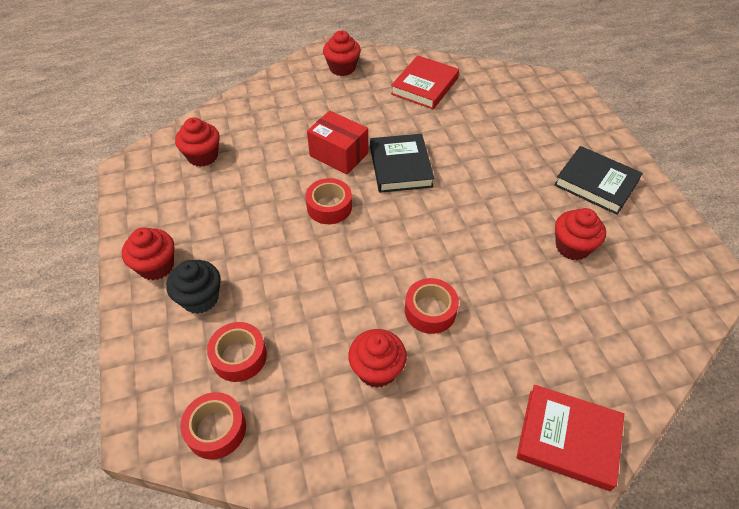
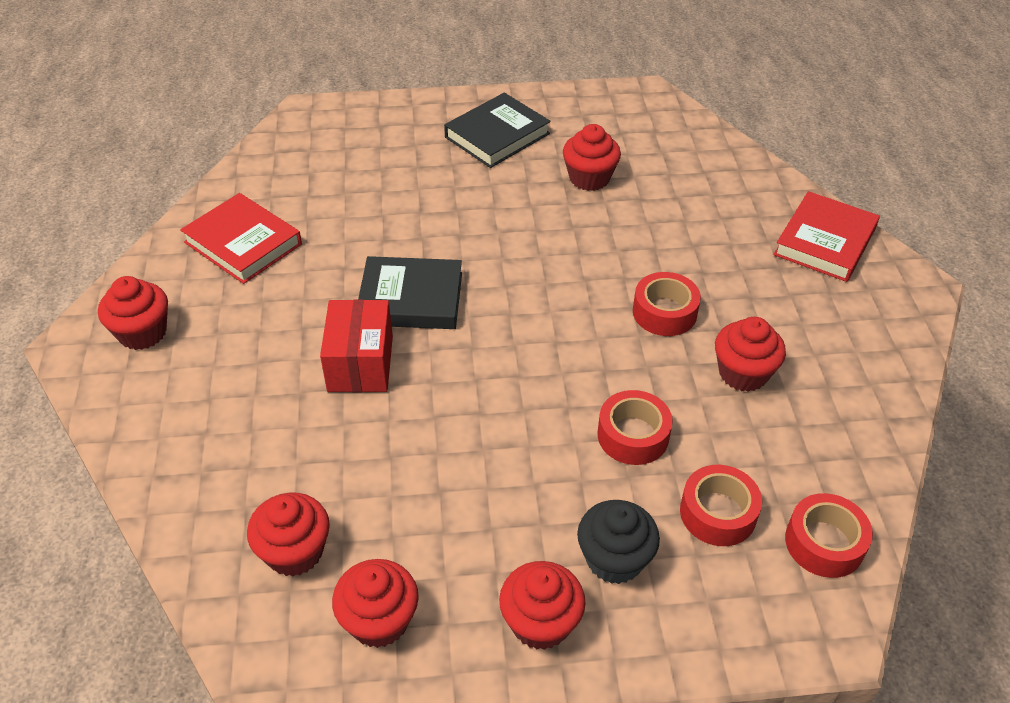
camera: 80 degrees left, 5 degrees down
(160, 196) = (379, 620): none -> red cupcake
(329, 207) = (468, 387): red tape -> red tape (633, 435)
(339, 154) = (360, 363): red box -> red box turned 45 degrees counterclockwise

